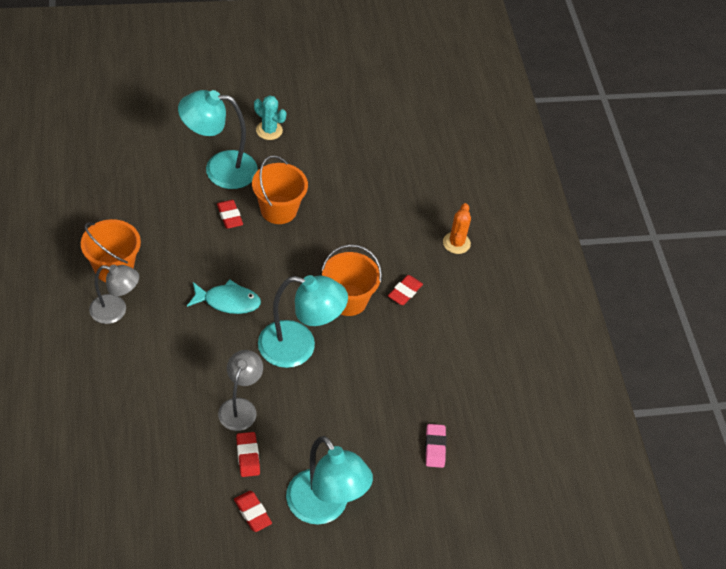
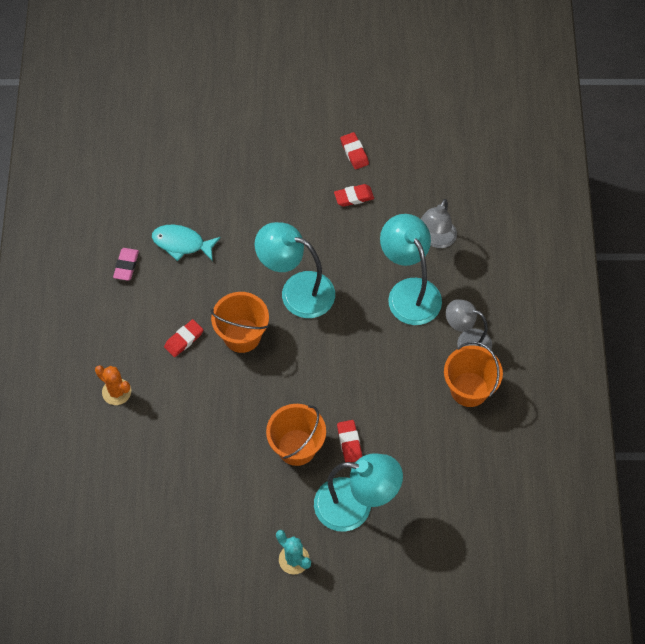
camera: 165 degrees left, 10 degrees up
(228, 301) = (359, 343): turquoise fish -> turquoise fish (182, 243)
(240, 407) = (356, 239): grey lamp -> grey lamp (436, 240)
(248, 456) = (354, 197): red eraser -> red eraser turned 75 degrees clockwise
(324, 508) = (295, 151): turquoise lamp -> turquoise lamp (409, 292)
(435, 447) = (192, 190): pink eraser -> pink eraser (126, 266)
(456, 243) = (116, 392): orange cactus -> orange cactus turned 75 degrees counterclockwise

